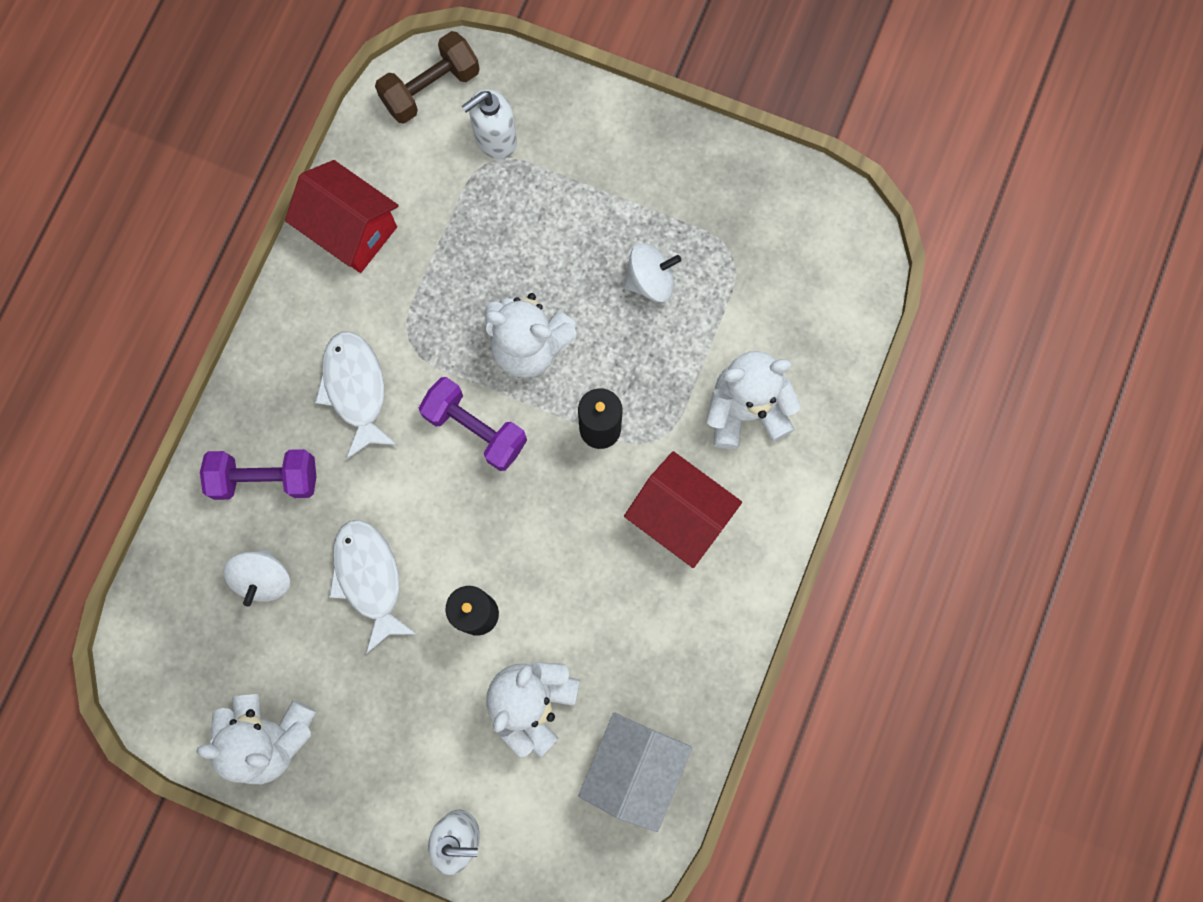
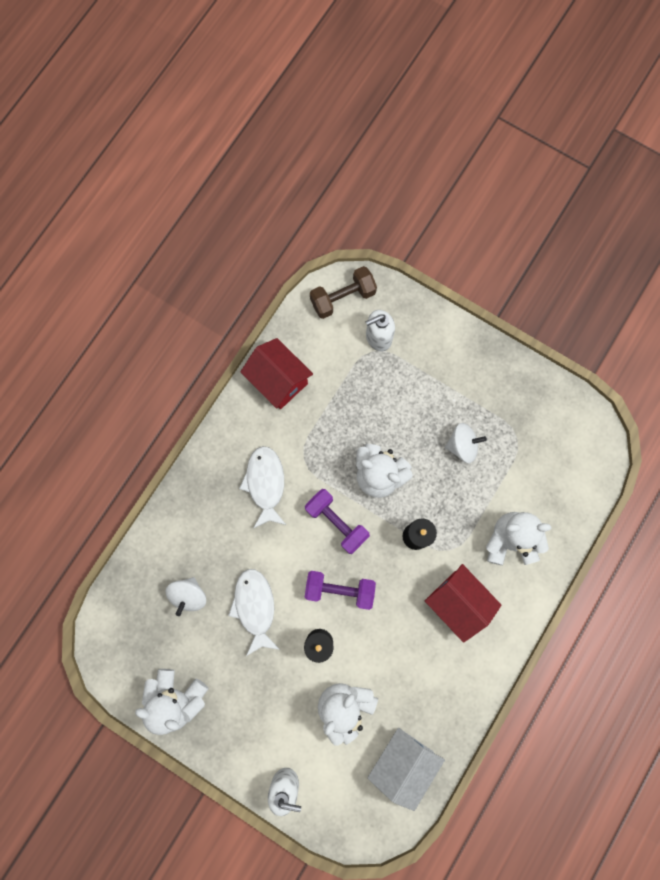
camera: 10 degrees right, 0 degrees up
(265, 478) = (200, 531): purple dumbbell -> purple dumbbell (339, 589)

